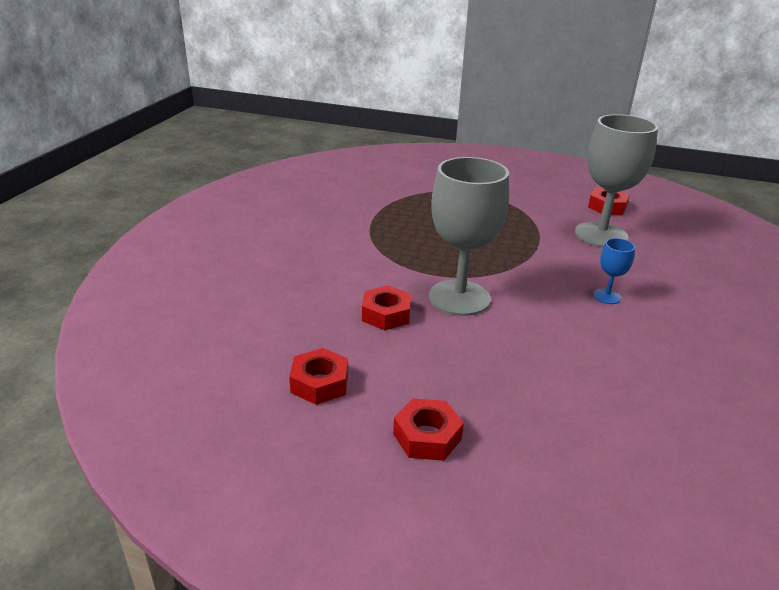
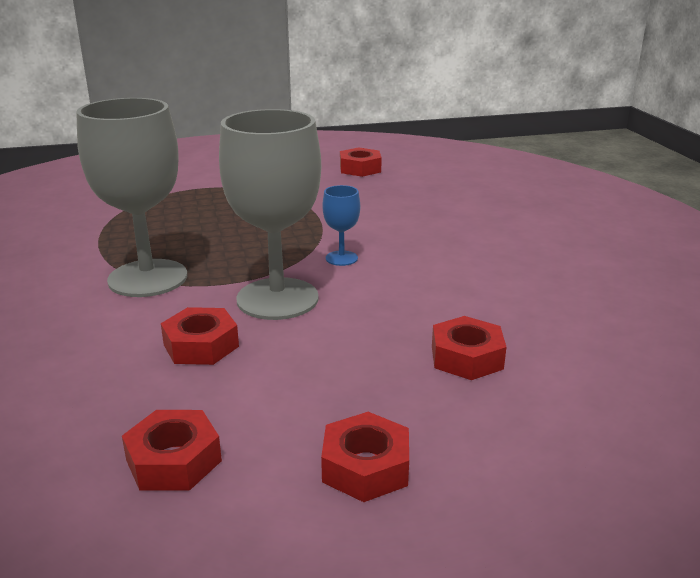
camera: 30 degrees left, 5 degrees down
(561, 391) = (466, 357): none -> red nut
(601, 235) = (376, 195): grey goblet -> grey goblet (148, 278)
(607, 296) = (431, 250): blue goblet -> blue goblet (341, 258)

